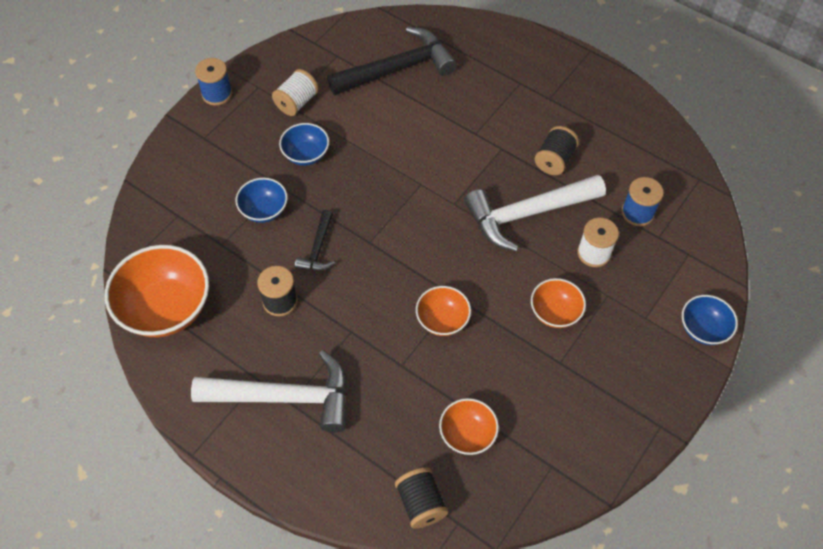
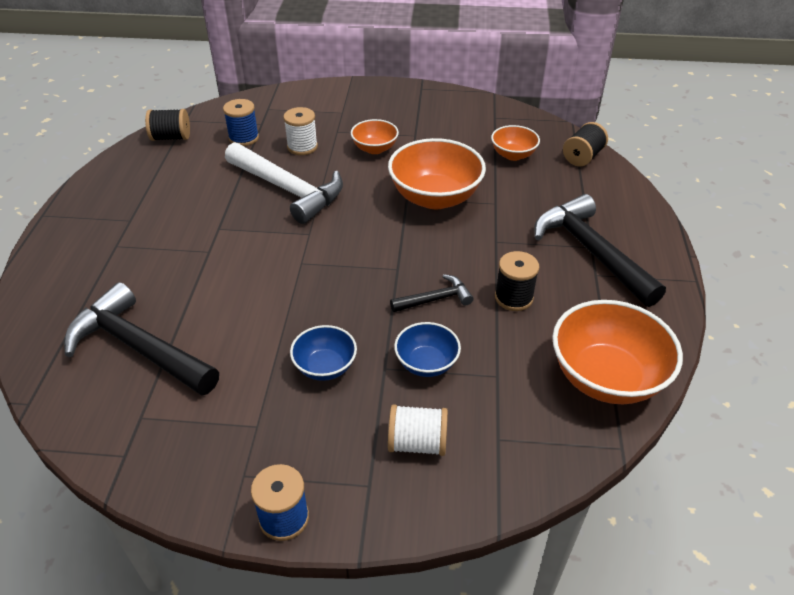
camera: 120 degrees left, 15 degrees down
(285, 397) = (591, 252): white hammer -> black hammer
(296, 102) = (248, 417): white spool -> white spool (417, 443)
(442, 320) = (435, 197): orange bowl -> orange bowl, size x1.84
(554, 160) = (213, 193): black spool -> black spool (171, 137)
(703, 329) = (330, 90): blue bowl -> none

